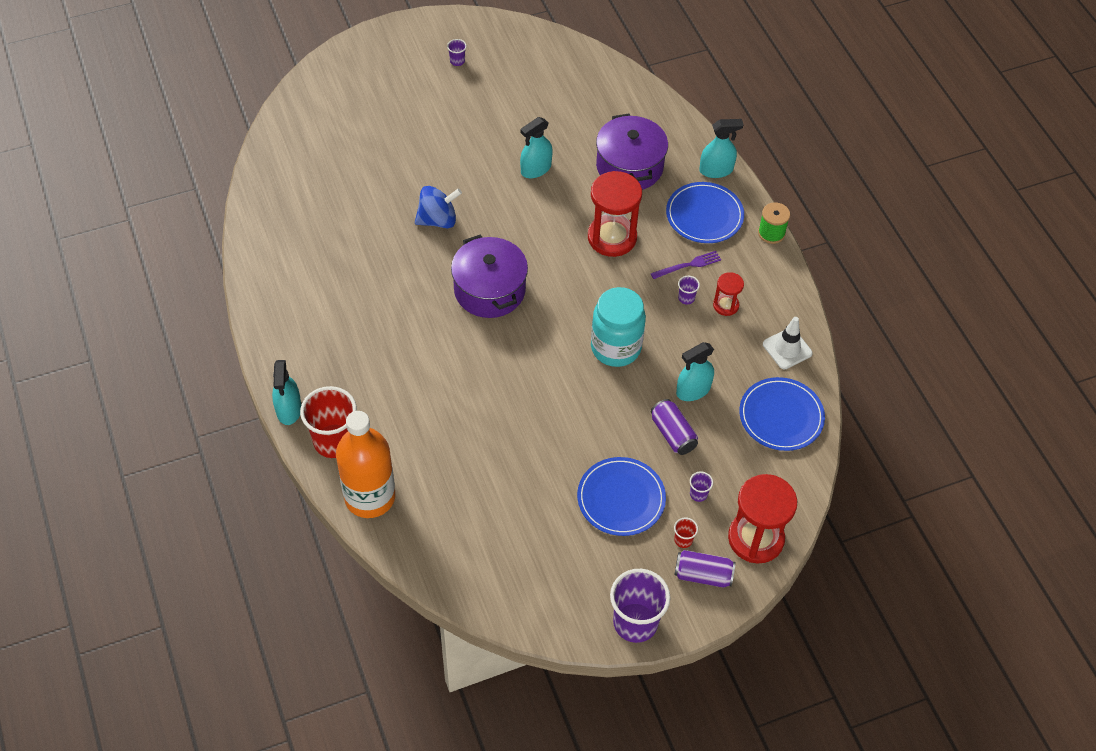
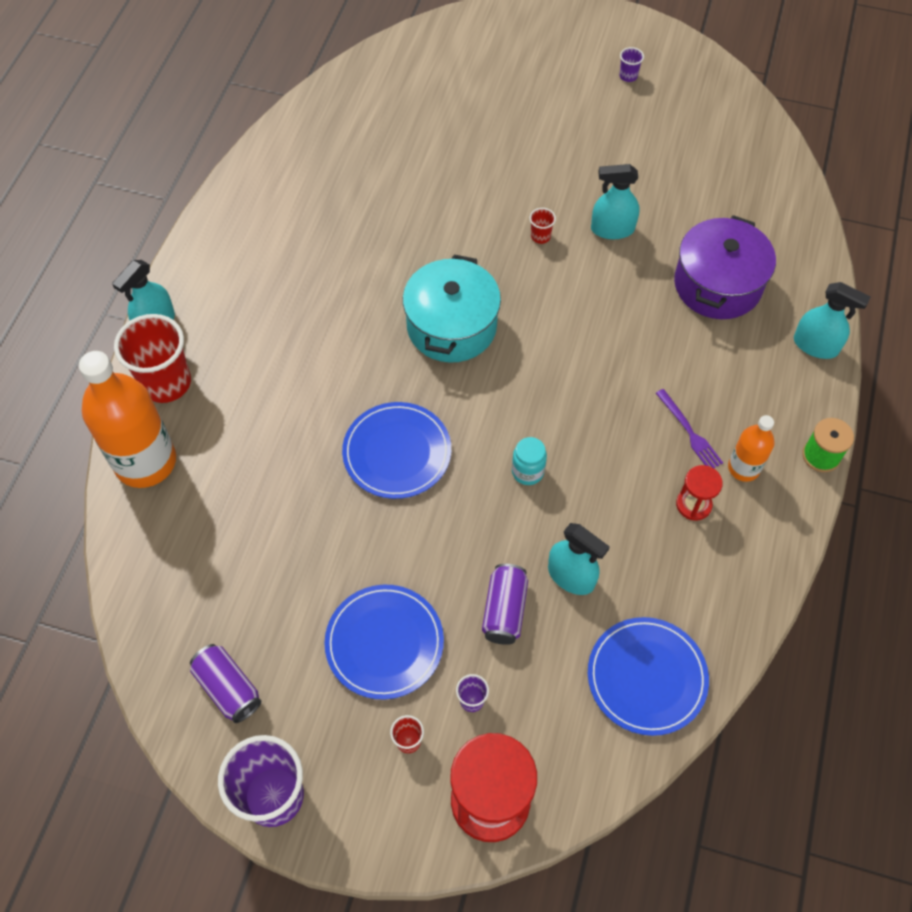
camera: 40 degrees right, 5 degrees up
(438, 220) = (465, 223): blue spinning top -> none
(489, 290) = (451, 326): purple pot -> turquoise pot
(494, 200) = (540, 236): none -> red cup
(612, 237) = (630, 349): red hourglass -> none
(615, 347) = (527, 471): turquoise jar -> turquoise jar, size x0.49
(686, 298) = (654, 467): purple cup -> none
(688, 265) = (689, 432): purple fork -> purple fork turned 45 degrees clockwise
(693, 390) = (571, 576): turquoise spray bottle -> turquoise spray bottle turned 150 degrees counterclockwise
(703, 575) = (393, 798): purple can -> purple can (228, 688)
(704, 215) = (757, 387): blue plate -> blue plate (397, 452)
(735, 267) = (743, 468): none -> orange bottle
(787, 349) = (723, 602): white traffic cone -> none

